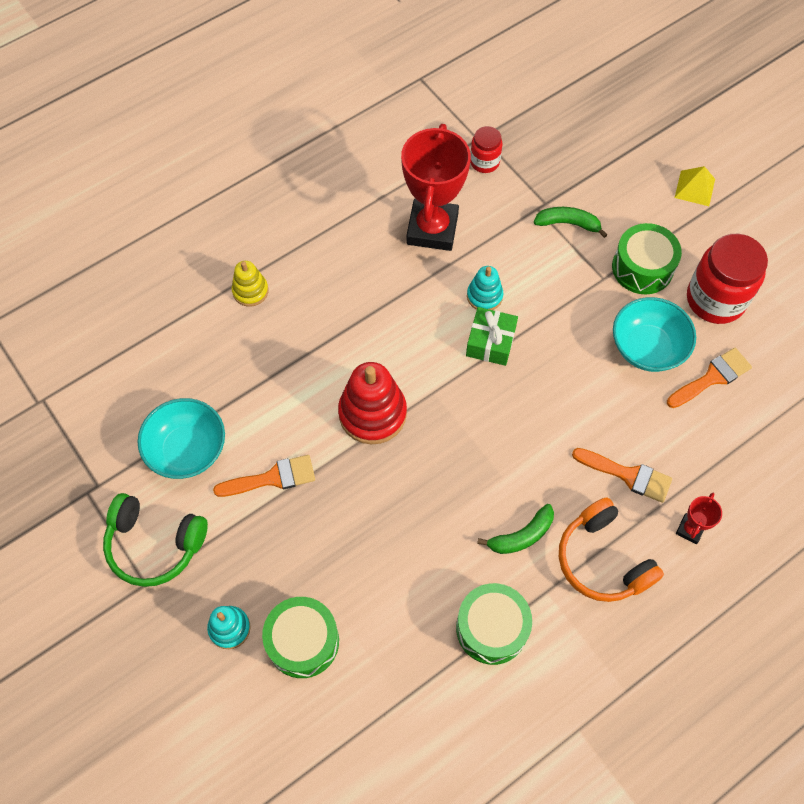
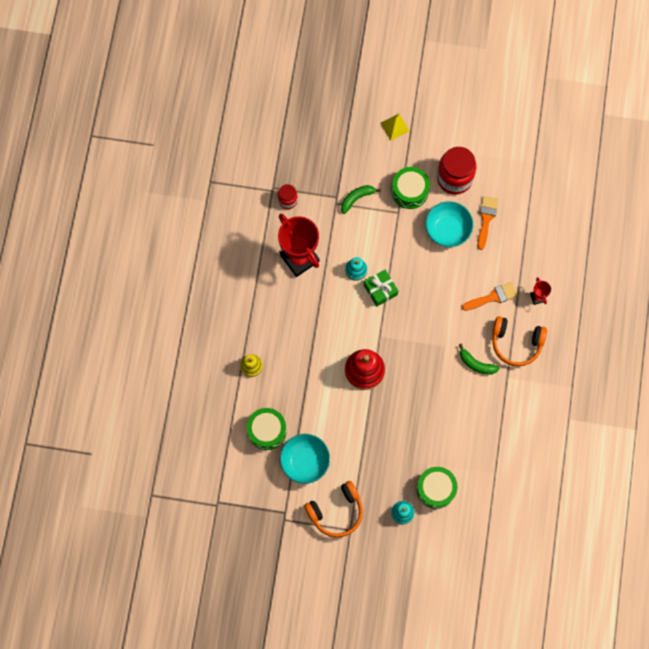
camera: 45 degrees left, 10 degrees up
(155, 544) = (336, 511): green headphones -> orange headphones
(272, 478) = (353, 438): orange brush -> none
(491, 628) = (501, 412): green drum -> green drum (267, 430)
(521, 536) = (476, 364): green banana -> green banana turned 105 degrees clockwise

